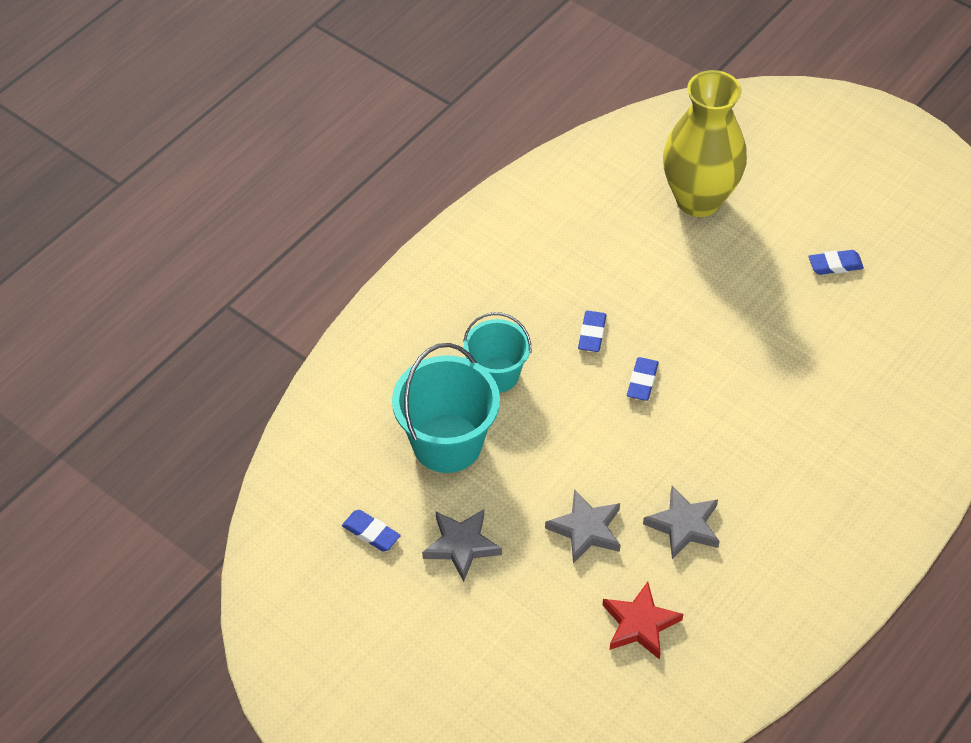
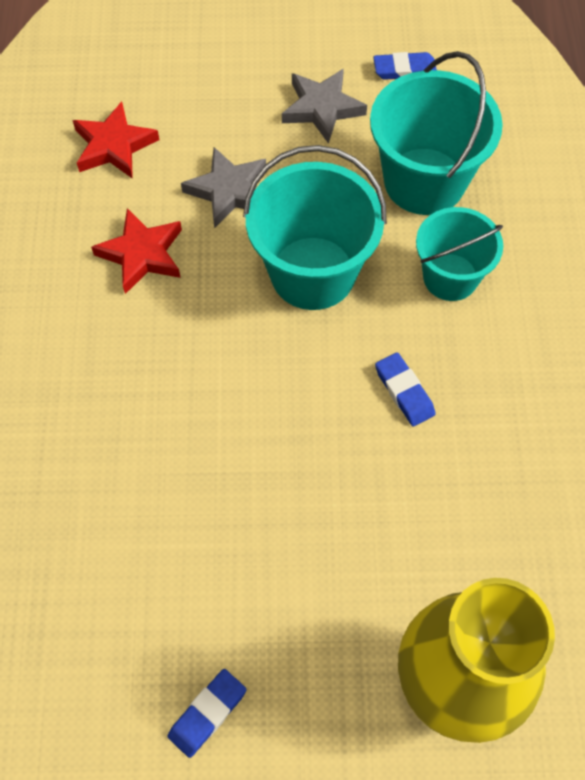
camera: 140 degrees right, 10 degrees up
(581, 435) = (312, 273): none -> turquoise bucket
(642, 381) = (304, 374): blue eraser -> none
(684, 525) = (142, 254): grey star -> red star

